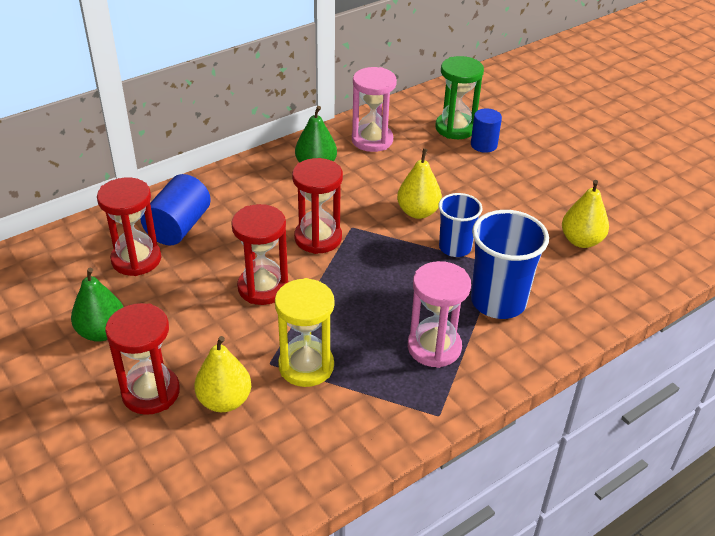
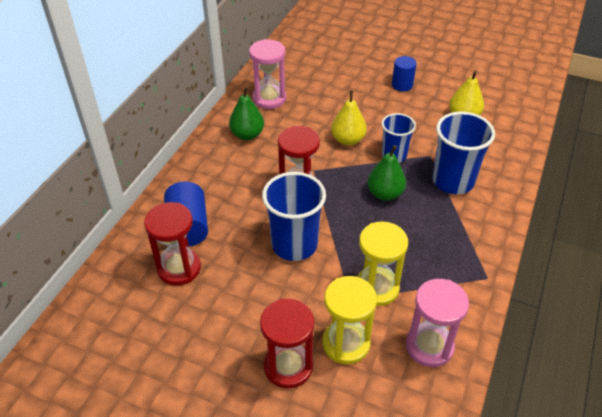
camera: 30 degrees left, 5 degrees up
(102, 332) = (207, 339): green pear -> green pear (385, 194)
(224, 401) = (346, 343): yellow pear -> yellow hourglass
(263, 287) = (294, 245): red hourglass -> blue cup
(434, 347) = (443, 232): pink hourglass -> pink hourglass (429, 346)
(455, 128) = (317, 67): green hourglass -> none
(483, 145) = (346, 73): blue cylinder -> blue cylinder (402, 85)

